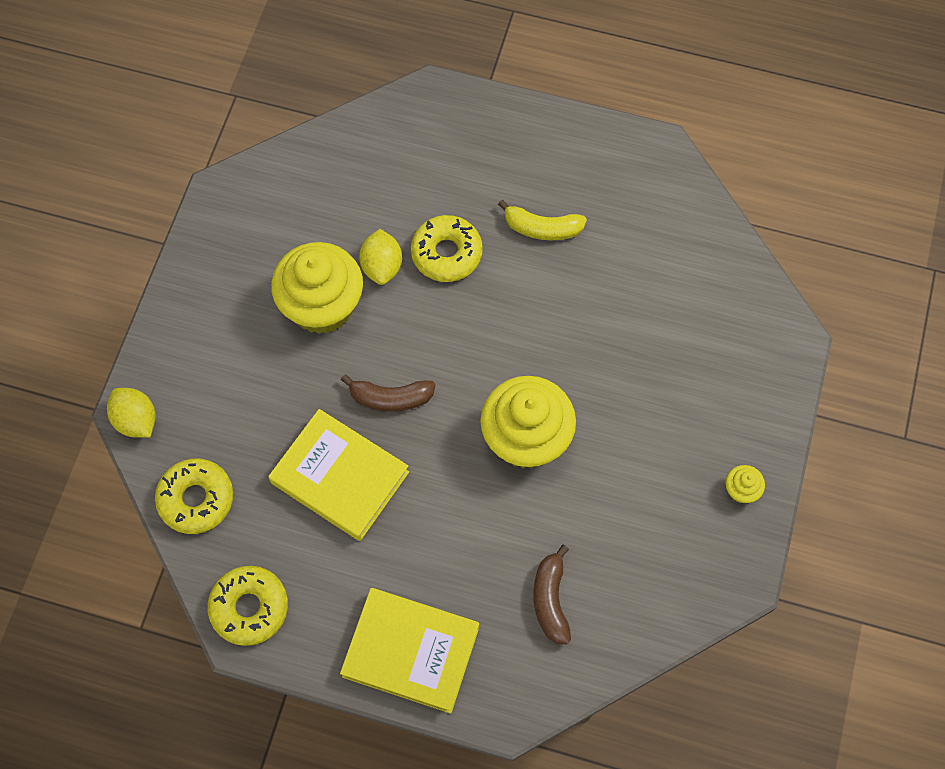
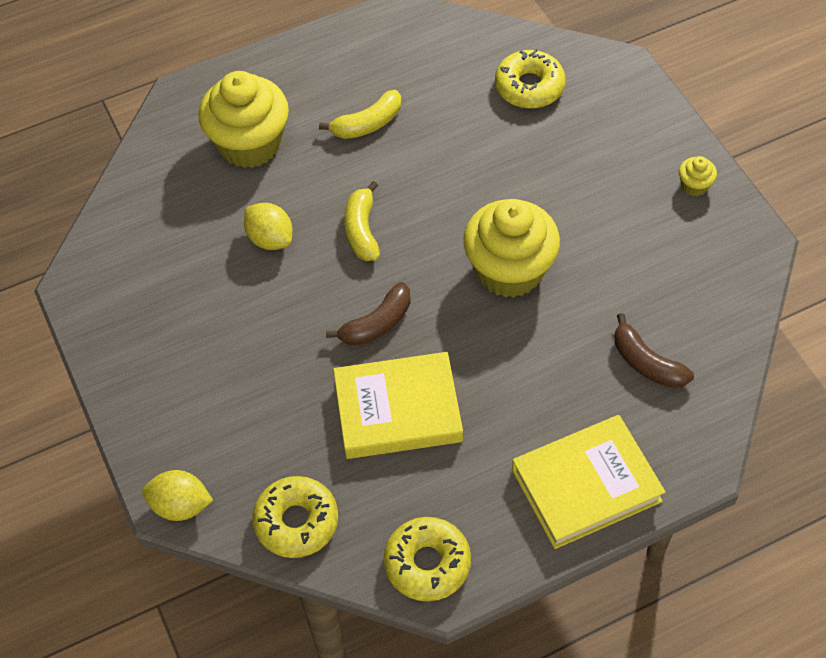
camera: 40 degrees left, 10 degrees down
(322, 306) = (251, 301): yellow cupcake -> yellow cupcake (249, 144)
(446, 253) = (312, 193): yellow donut -> yellow donut (529, 87)
(452, 314) = (362, 230): none -> yellow banana

